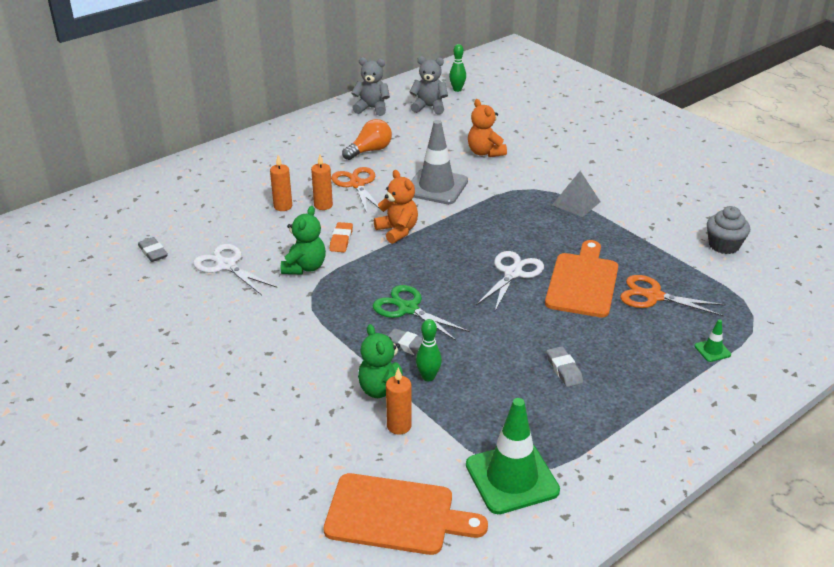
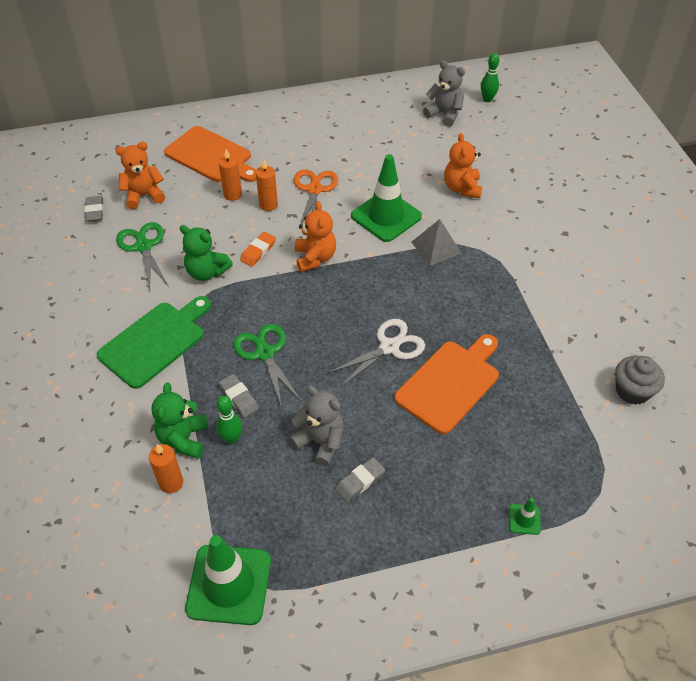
camera: 25 degrees right, 15 degrees up
(194, 228) = (144, 195): none -> orange teddy bear
(226, 265) = (143, 246): white scissors -> green scissors
(297, 330) = (155, 341): none -> green cutting board
(304, 267) = (207, 272): green teddy bear -> green teddy bear turned 75 degrees clockwise
(370, 150) = (352, 152): orange light bulb -> none
(372, 108) = (388, 100): grey teddy bear -> grey teddy bear (320, 441)
(396, 515) = (106, 578): orange cutting board -> orange cutting board (211, 156)
(436, 187) = (386, 216): grey traffic cone -> green traffic cone
(564, 369) = (360, 481): grey eraser -> grey eraser turned 45 degrees clockwise
(576, 203) = (511, 282): grey pyramid -> grey pyramid (436, 247)
(653, 296) = (510, 427): orange scissors -> none

